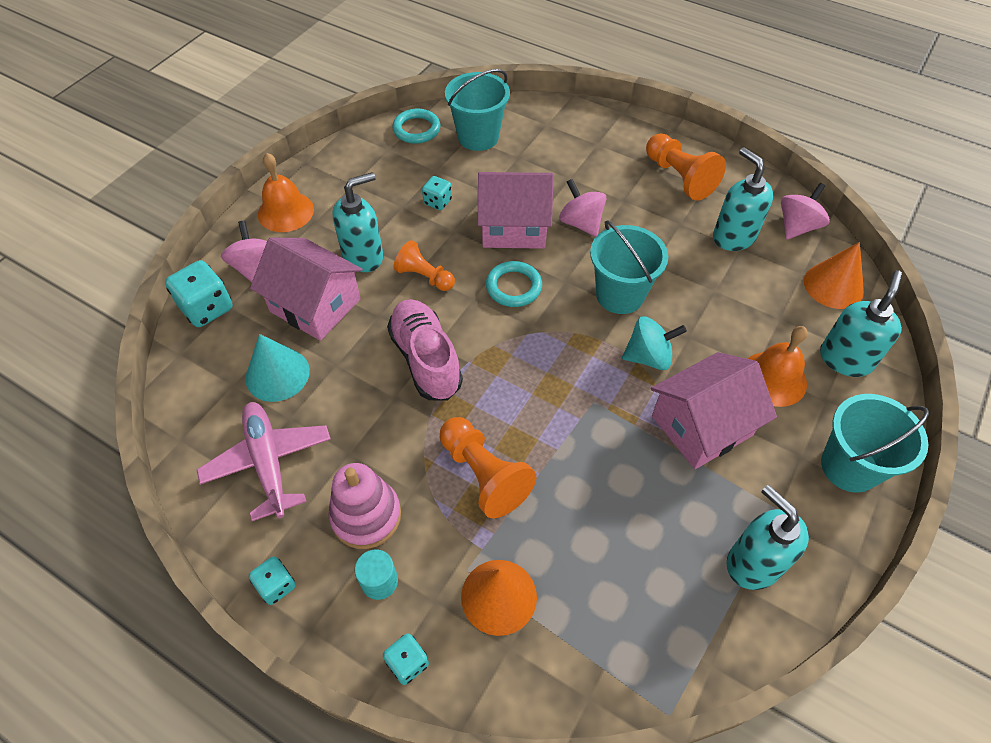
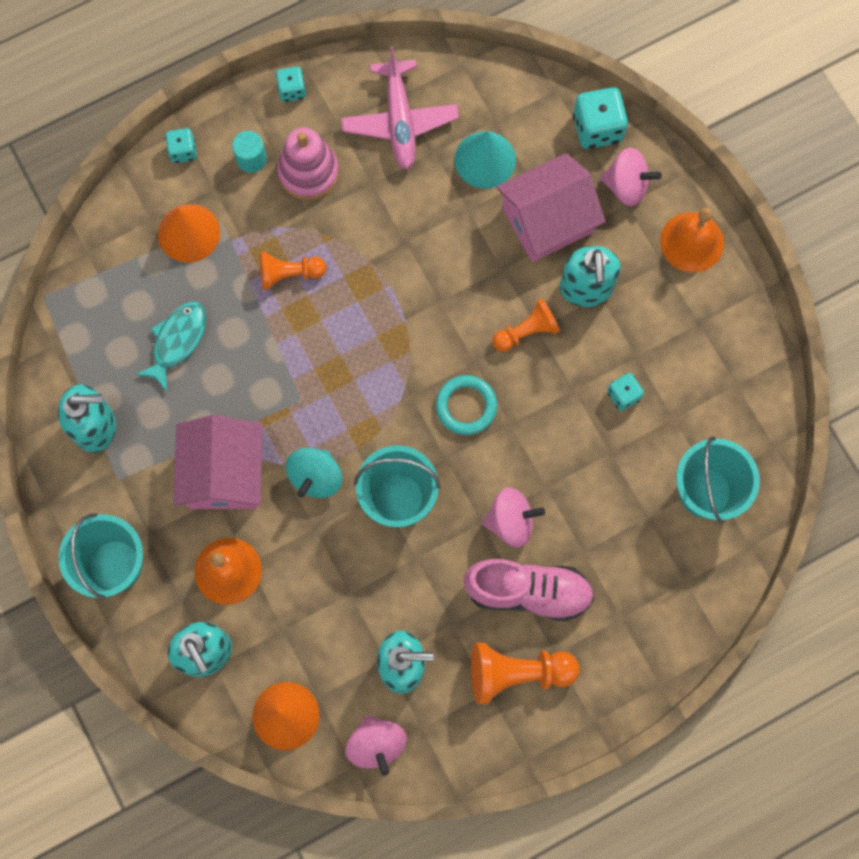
camera: 120 degrees right, 20 degrees up
(268, 462) = (400, 121): pink plane -> pink plane turned 75 degrees clockwise
(416, 129) = (755, 431): turquoise ring -> none
(426, 359) = (428, 286): pink shoe -> pink shoe (528, 591)
(484, 475) = (289, 274): orange pawn -> orange pawn, size x0.66
(514, 227) = (544, 451): pink house -> none
(616, 537) = (177, 341): none -> turquoise fish

